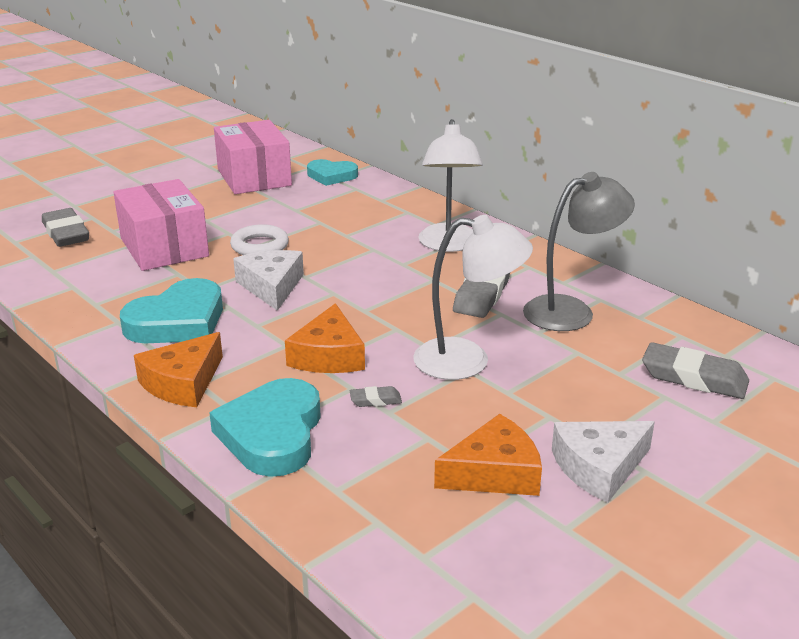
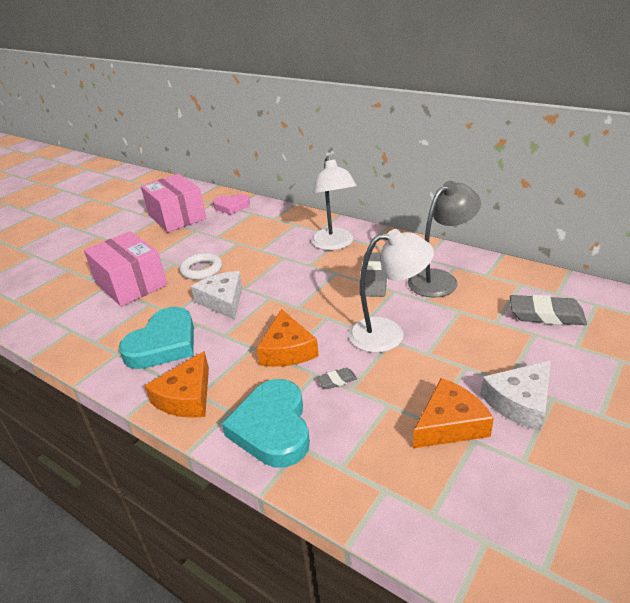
camera: 10 degrees left, 5 degrees up
(66, 233) = (52, 286): grey eraser -> none
(331, 176) = (231, 206): turquoise heart -> pink heart

